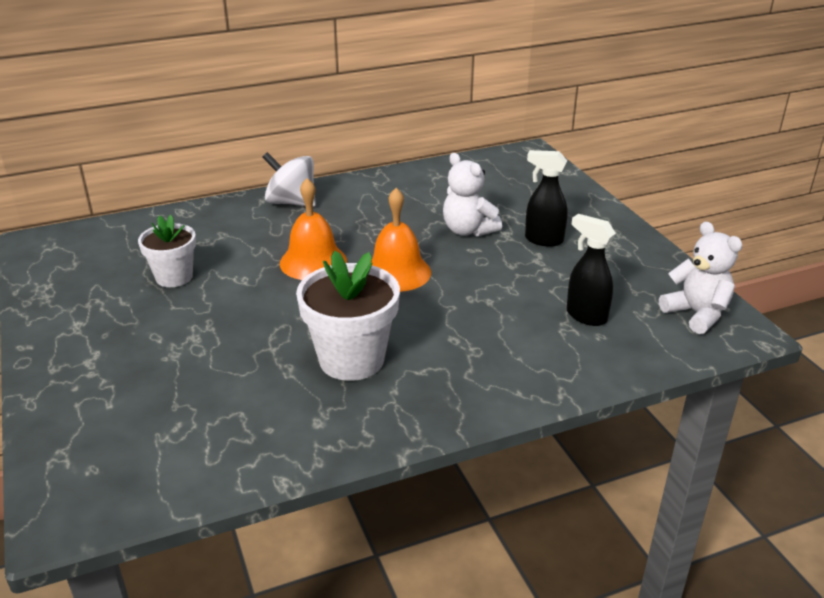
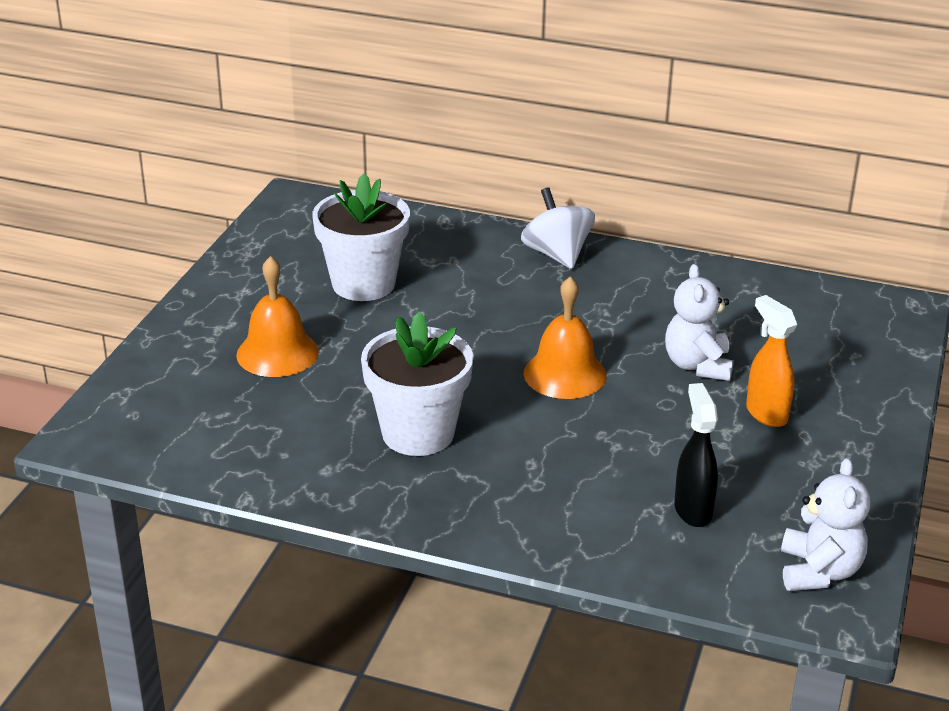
camera: 40 degrees right, 0 degrees up
(174, 277) = (363, 284): white flower pot -> white flower pot, size x1.58
(313, 262) = (500, 326): orange bell -> orange bell (277, 353)
(543, 240) = (766, 414): black spray bottle -> orange spray bottle

